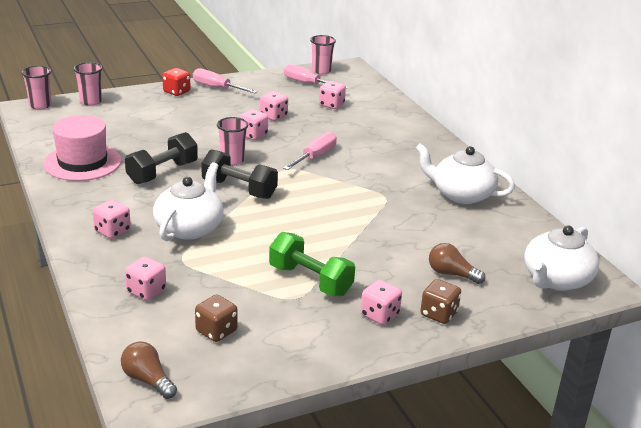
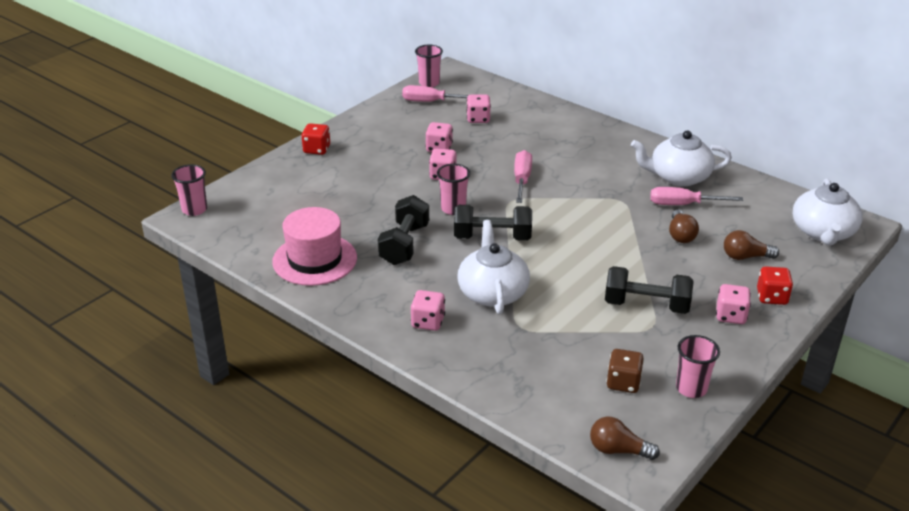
camera: 25 degrees left, 5 degrees up
(91, 101) = (242, 188): pink cup -> pink cup (691, 388)
(146, 291) = (525, 369): pink dice -> none
(216, 88) = (351, 133): pink screwdriver -> pink screwdriver (682, 204)
(310, 280) = (646, 305): green dumbbell -> black dumbbell
(409, 238) = (680, 235): none -> brown light bulb
(438, 314) = (771, 297): brown dice -> red dice

